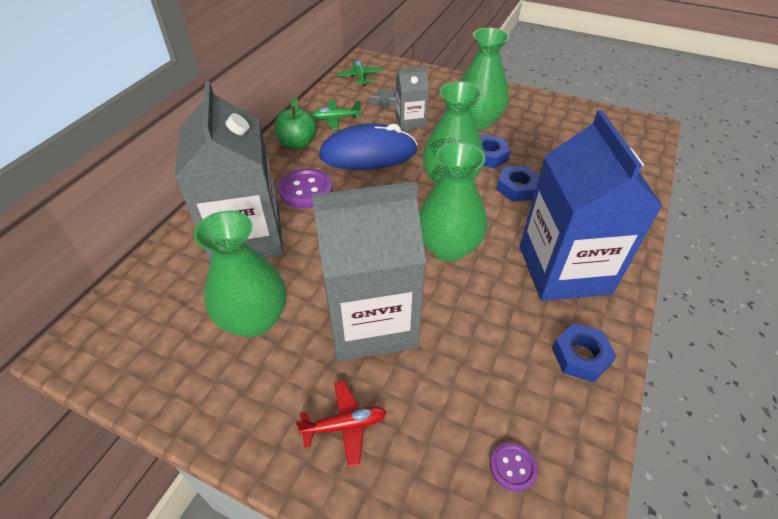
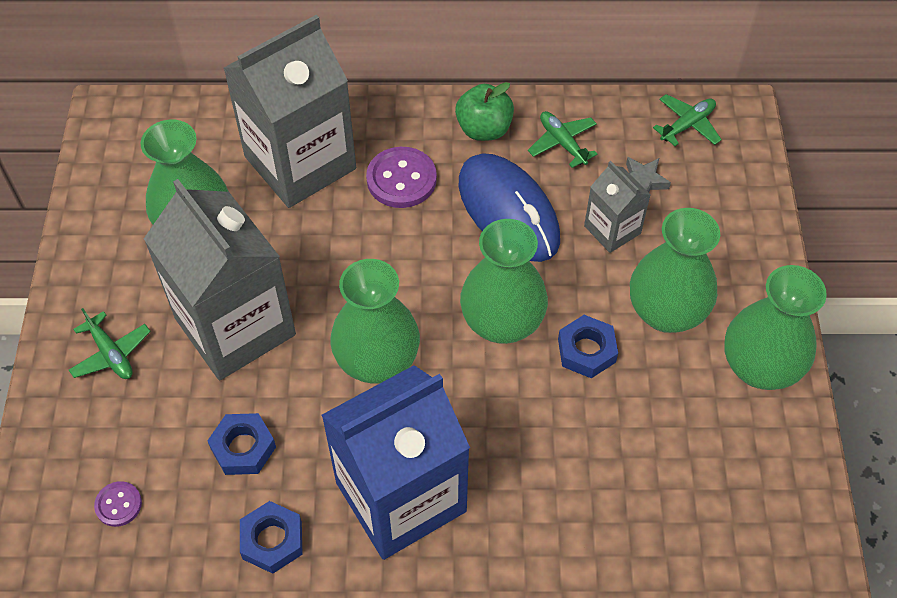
camera: 65 degrees right, 10 degrees up
(344, 425) = (111, 353): red plane -> green plane
(517, 188) = (533, 405): blue nut -> blue nut (243, 448)
(528, 104) = (759, 367): none -> green vase

